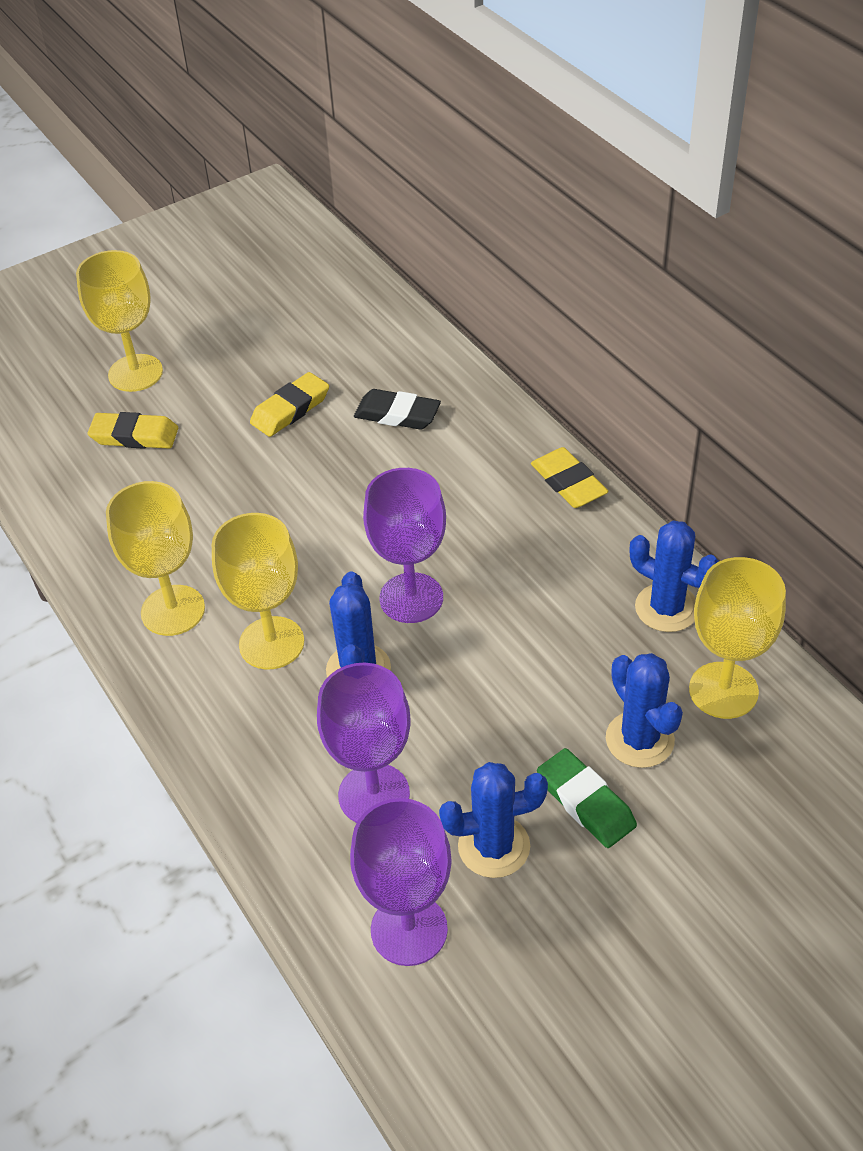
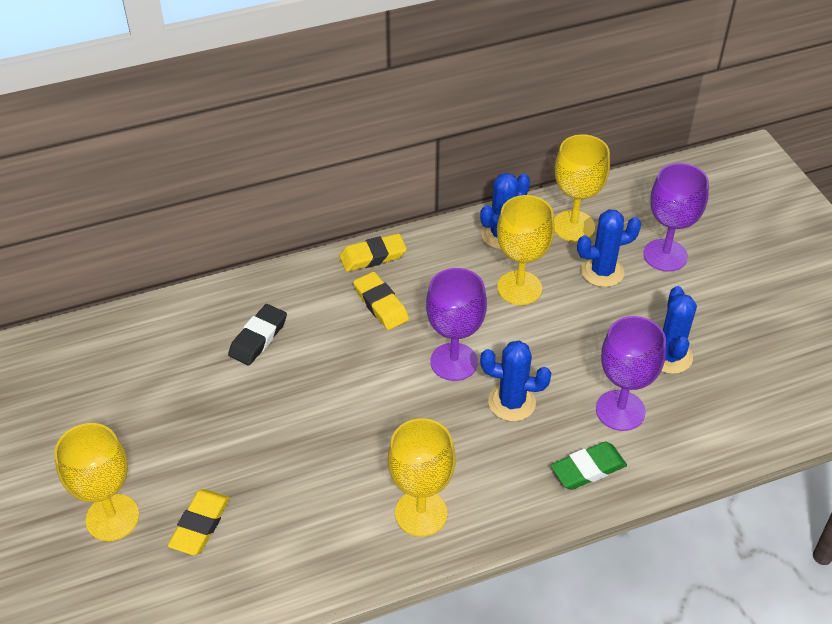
camera: 80 degrees left, 0 degrees up
(271, 643) = (473, 451): yellow goblet -> yellow goblet (519, 288)
(290, 409) = (219, 406): yellow eraser -> yellow eraser (381, 304)
(409, 929) = (723, 408): purple goblet -> purple goblet (665, 255)
(586, 802) = (643, 306): green eraser -> green eraser (588, 469)

